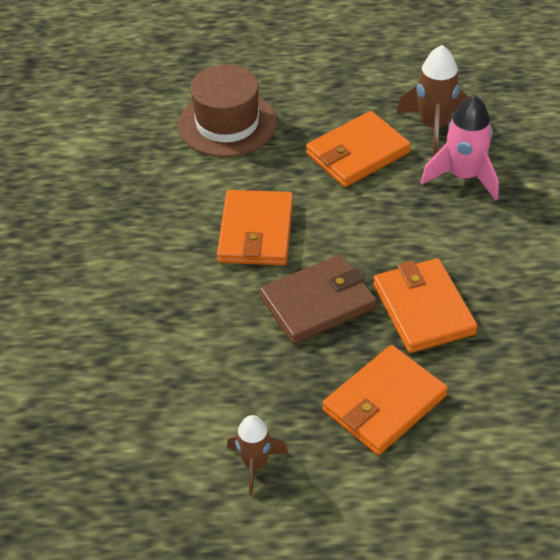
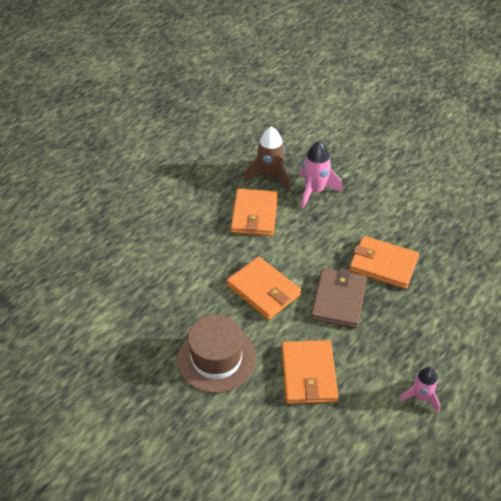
camera: 50 degrees left, 0 degrees up
(227, 123) = (169, 247): brown hat -> brown hat (216, 358)
(255, 464) = (420, 397): brown rocket -> pink rocket
(384, 403) = (427, 320): orange wallet -> orange wallet (308, 374)

